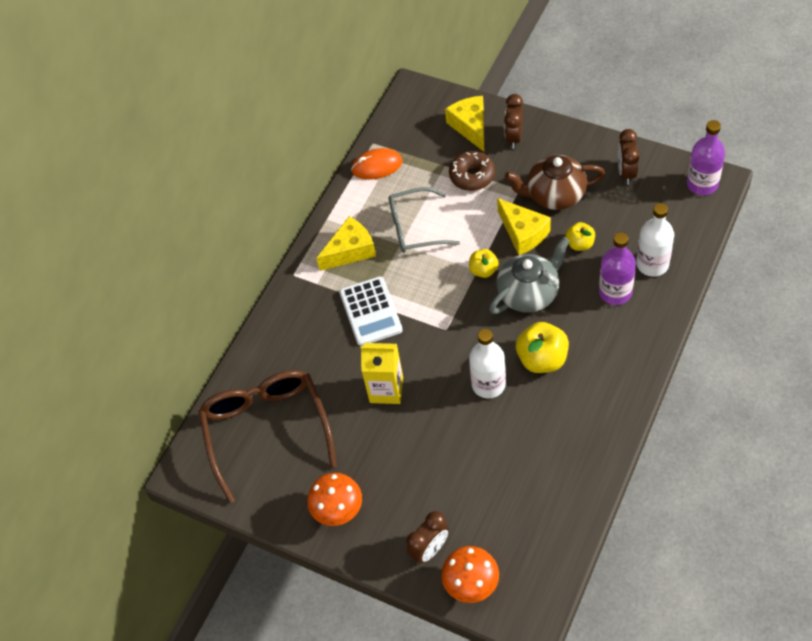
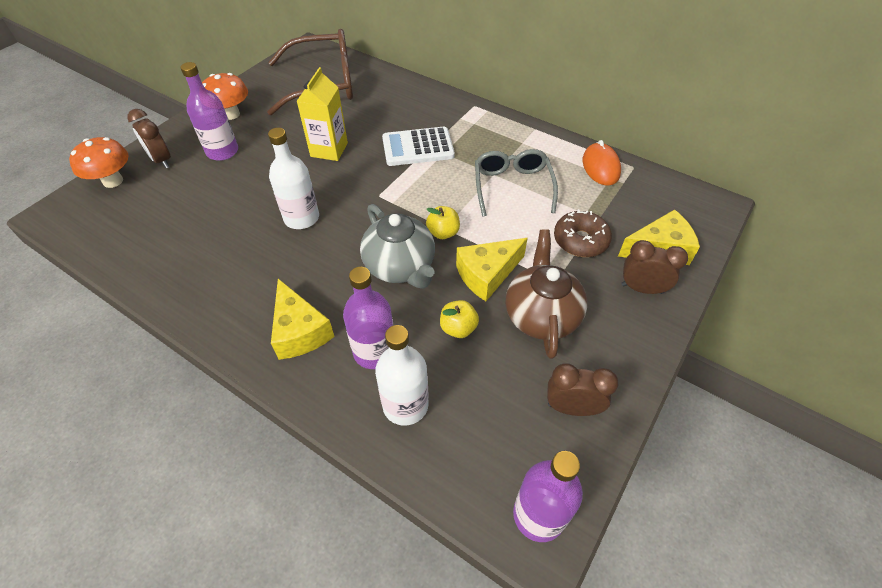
camera: 90 degrees right, 5 degrees down
(350, 251) = (493, 140): yellow cheese -> yellow cheese (299, 331)
(405, 492) = (222, 151): none -> purple bottle
(542, 359) = (311, 265): yellow apple -> none

